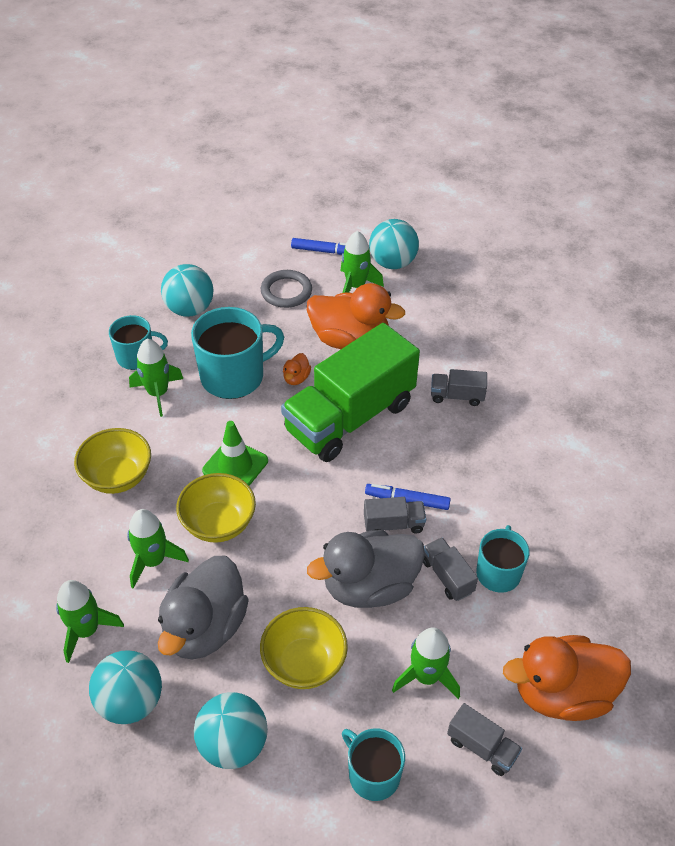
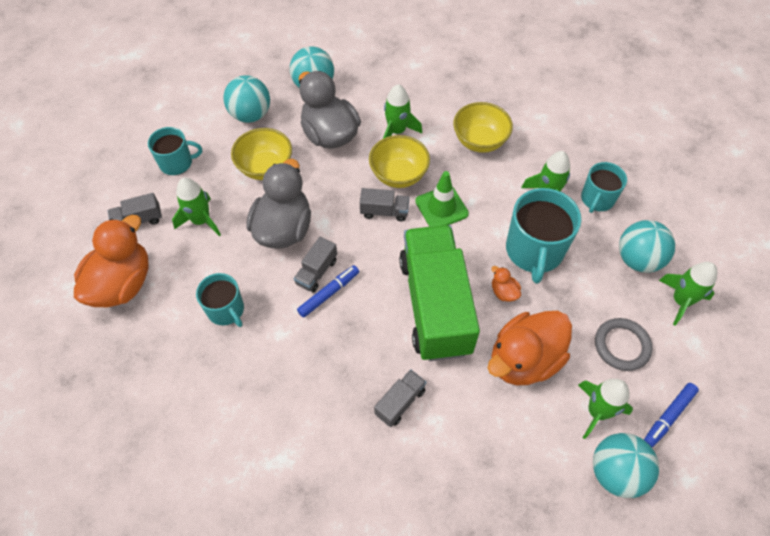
camera: 125 degrees right, 10 degrees up
(86, 630) = (374, 85): green rocket -> green rocket (680, 301)
(447, 576) = (251, 277): grey truck -> grey truck (384, 211)

